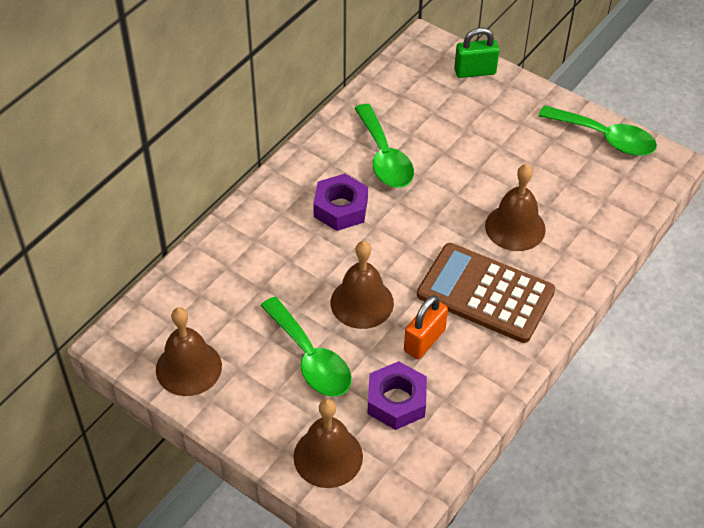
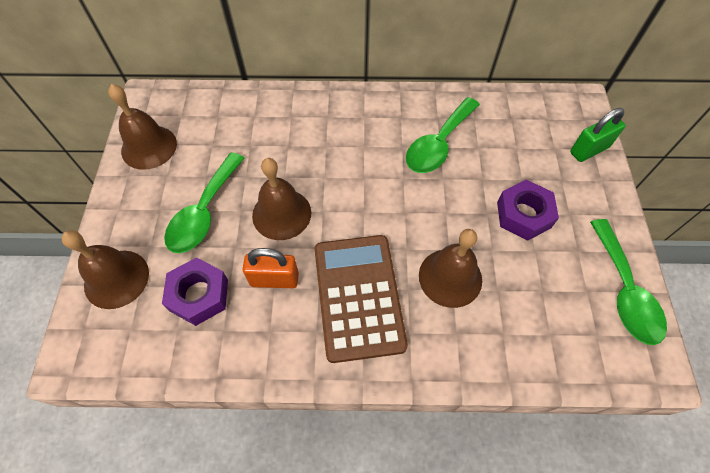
camera: 55 degrees right, 10 degrees up
(340, 208) = (363, 147): purple nut -> purple nut (523, 215)
(475, 71) = (589, 150): green padlock -> green padlock turned 75 degrees counterclockwise

